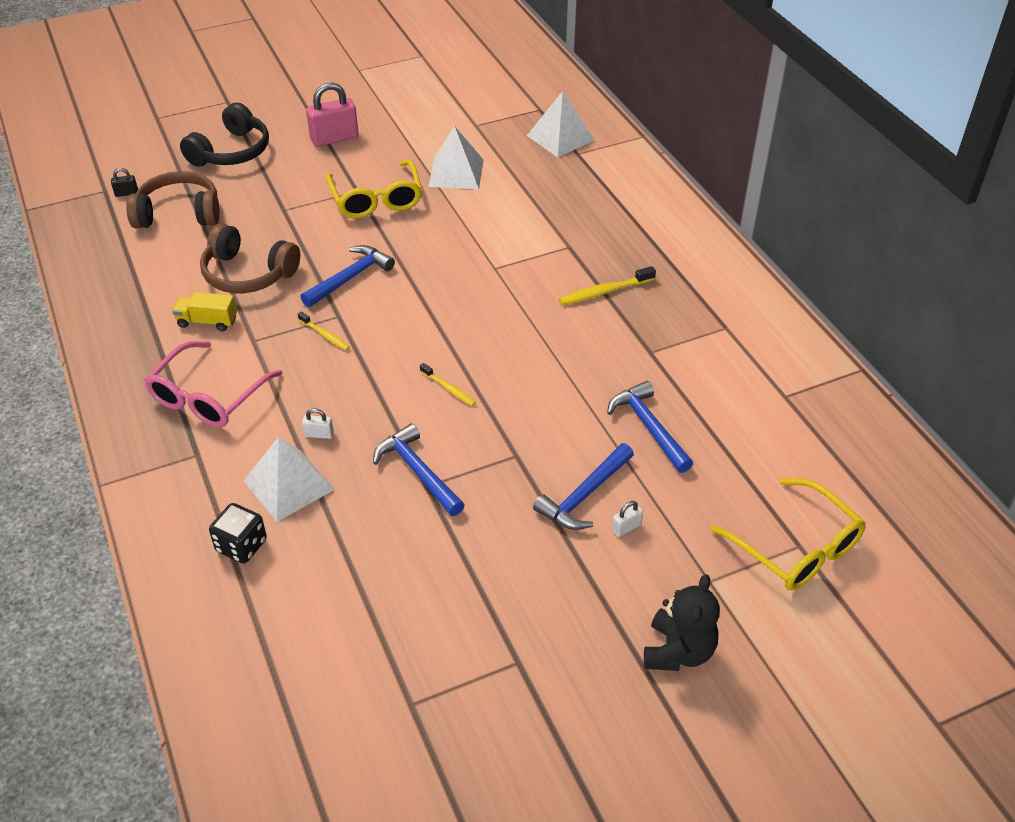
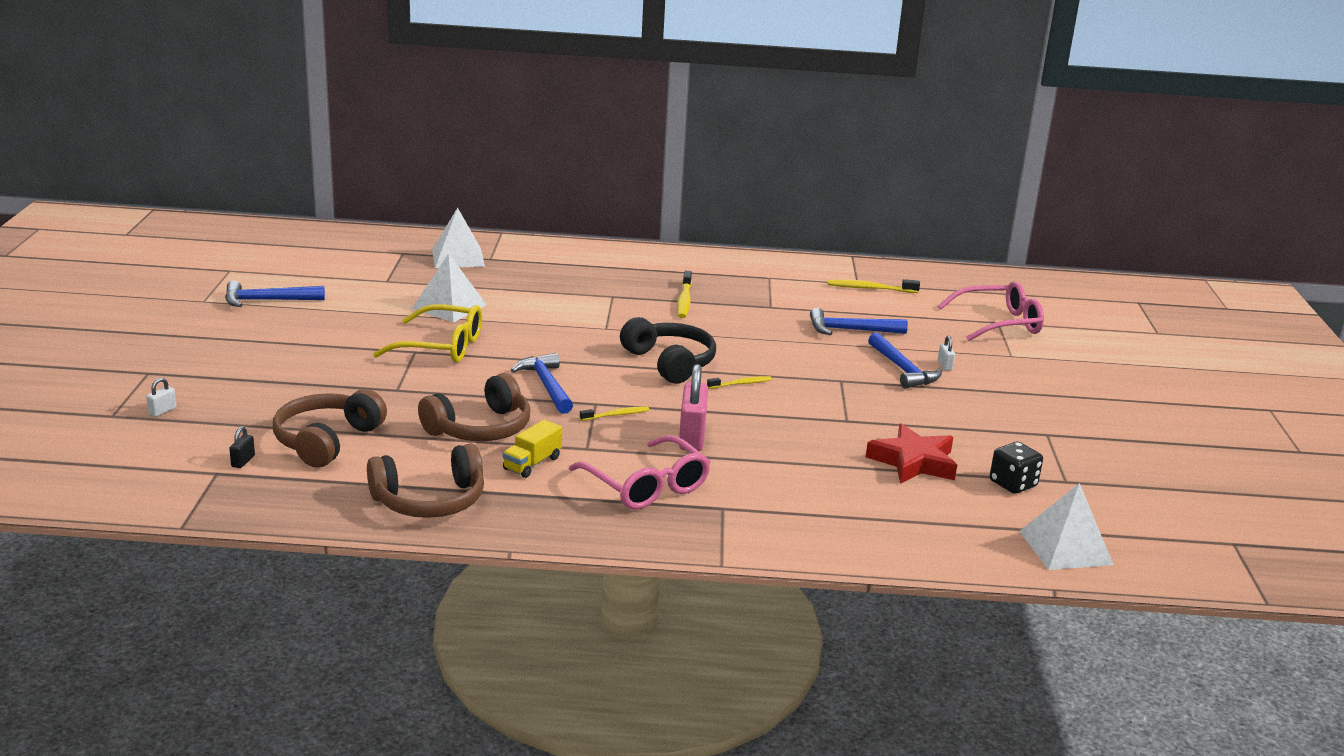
camera: 65 degrees left, 20 degrees down
(118, 295) = (430, 501): none -> brown headphones
(231, 152) = (252, 391): black headphones -> black headphones (670, 363)
(241, 546) = (856, 511): black dice -> black dice (1013, 484)
(288, 485) = (799, 475): white pyramid -> white pyramid (1065, 547)
(319, 434) = (747, 448): white padlock -> white padlock (162, 411)
(334, 138) = (310, 340): pink padlock -> pink padlock (692, 437)
(370, 561) = (913, 462): none -> red star
(418, 472) = (828, 419): blue hammer -> blue hammer (268, 300)
(678, 651) = (1066, 382): black teddy bear -> none
(780, 410) = (870, 288): none -> yellow toothbrush
(795, 547) = (998, 323): yellow glasses -> pink glasses

